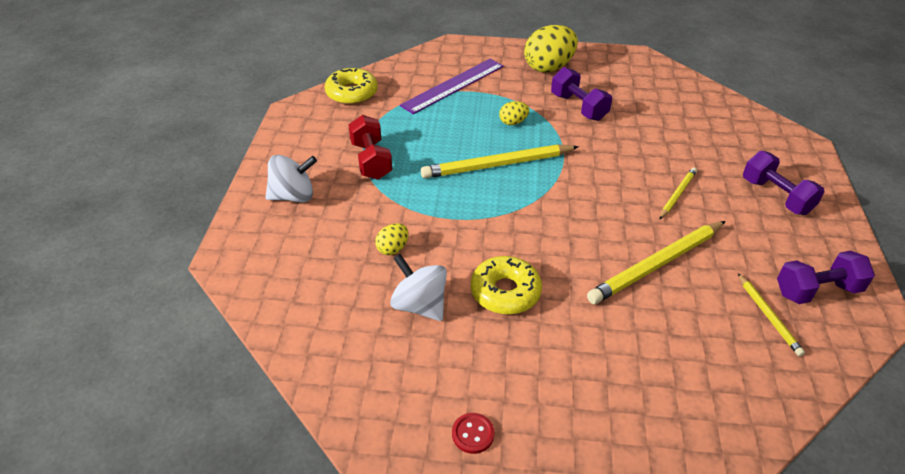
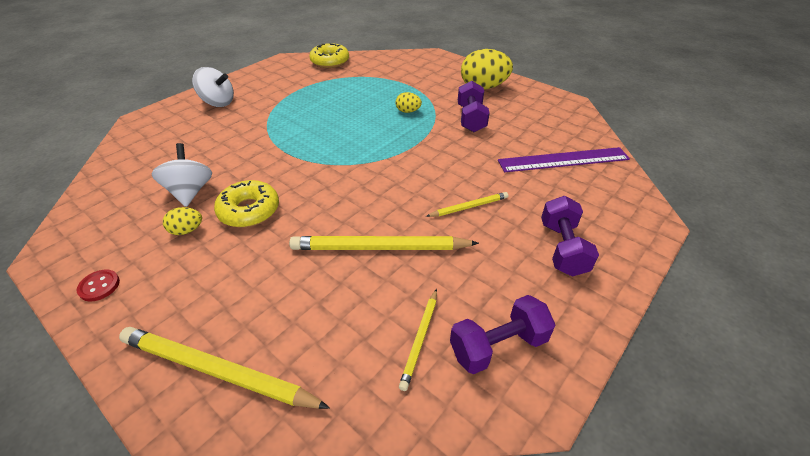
camera: 35 degrees right, 0 degrees up
(371, 160) = (287, 100): red dumbbell -> none
(393, 249) = (225, 153): yellow egg -> yellow egg (187, 230)
(453, 85) = (399, 77): purple ruler -> purple ruler (563, 160)
(497, 165) = (360, 132): yellow pencil -> yellow pencil (218, 371)
(817, 291) = (498, 346): purple dumbbell -> purple dumbbell turned 45 degrees counterclockwise

